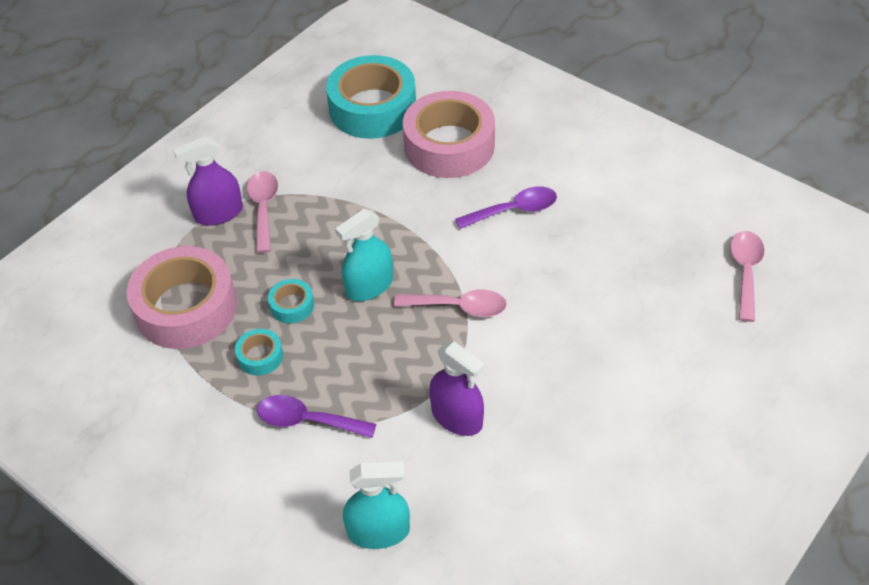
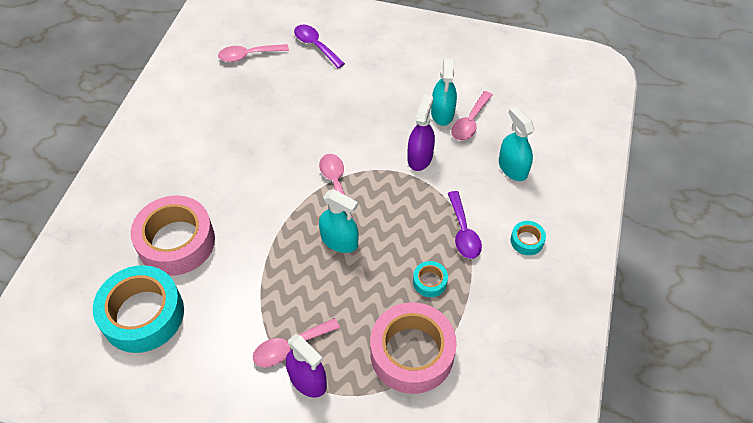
camera: 115 degrees left, 5 degrees up
(292, 305) = (378, 282): turquoise tape -> turquoise tape (527, 241)
(494, 511) = (470, 122): none -> pink spoon
(514, 210) = (235, 180): purple spoon -> purple spoon (316, 46)
(529, 480) = (442, 113): none -> turquoise spray bottle

